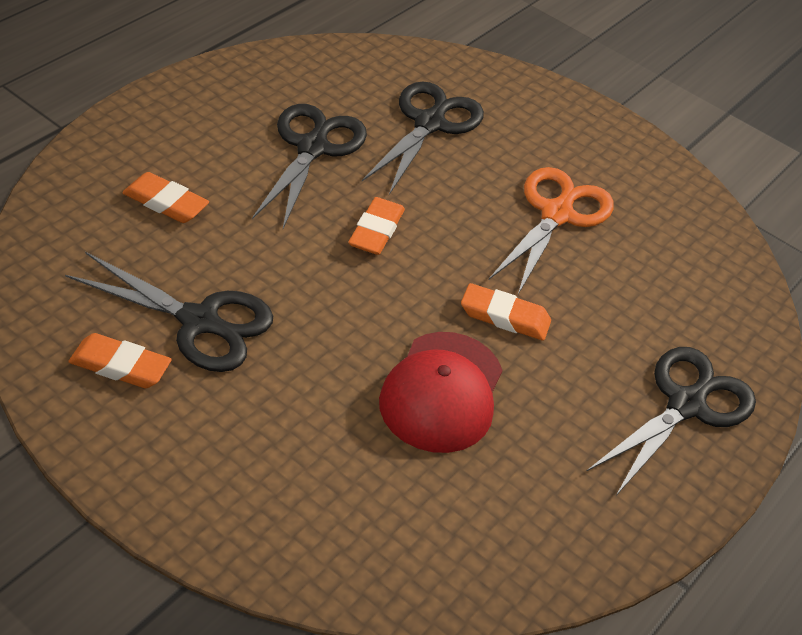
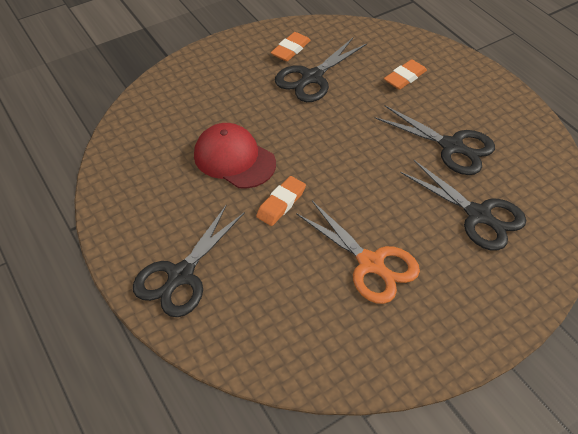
camera: 115 degrees right, 5 degrees up
(376, 231) = (368, 160): orange eraser -> none
(686, 404) = (180, 276): black scissors -> black scissors turned 60 degrees clockwise

